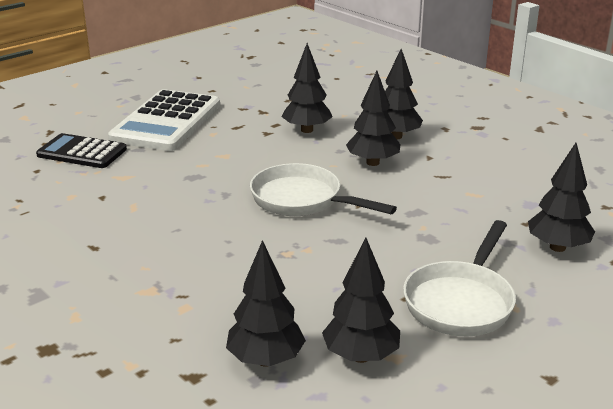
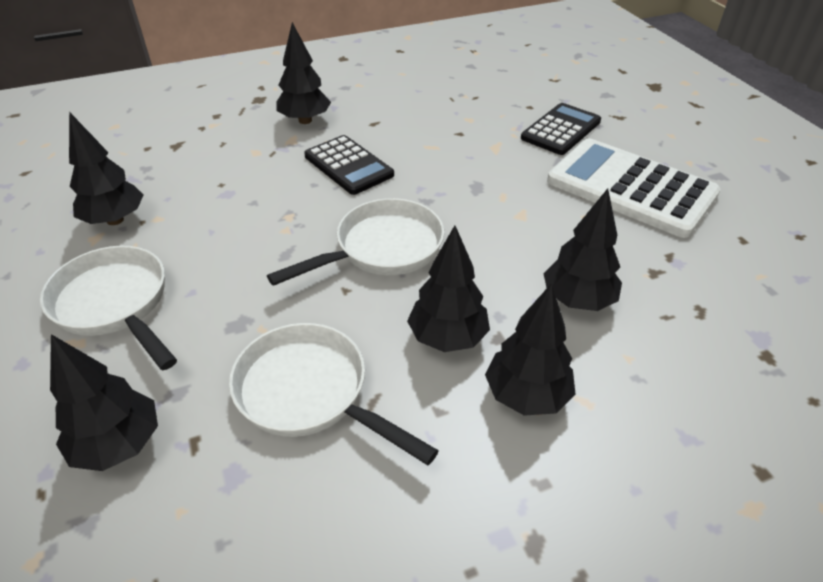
camera: 110 degrees right, 15 degrees up
(187, 242) = (348, 165): none -> black calculator
(265, 360) = (160, 176): black tree -> black tree (305, 120)
(456, 195) = (310, 393): none -> white pan

